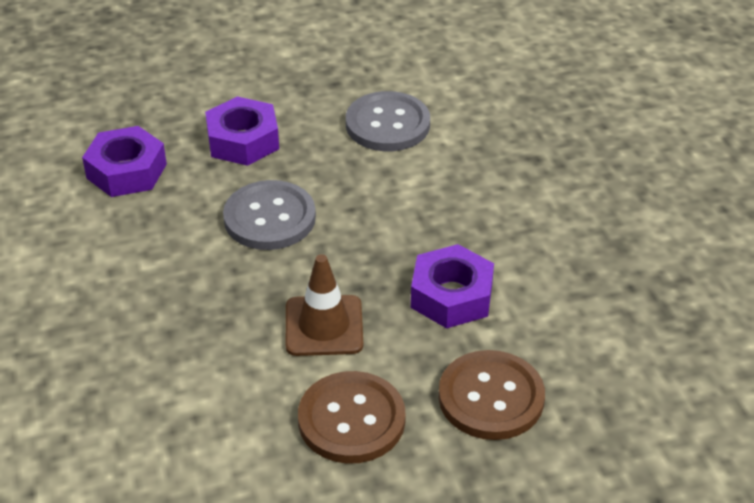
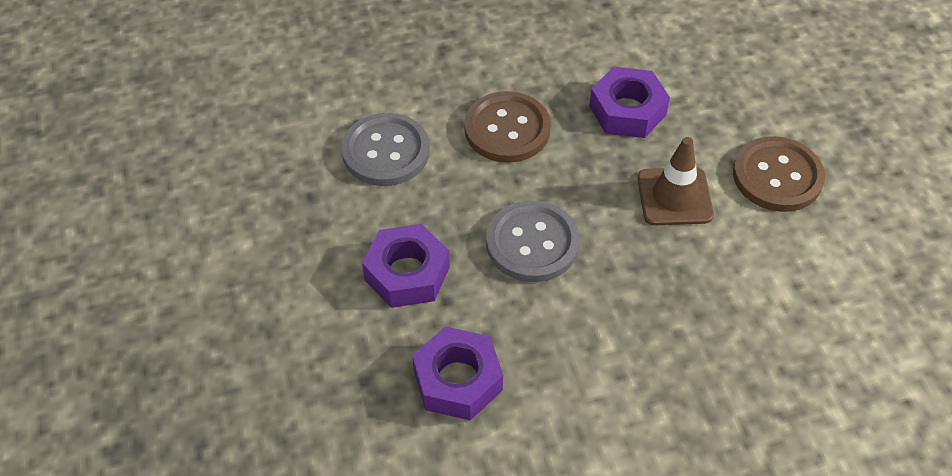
camera: 90 degrees left, 10 degrees up
(491, 397) = (737, 91): brown button -> brown button (507, 129)

